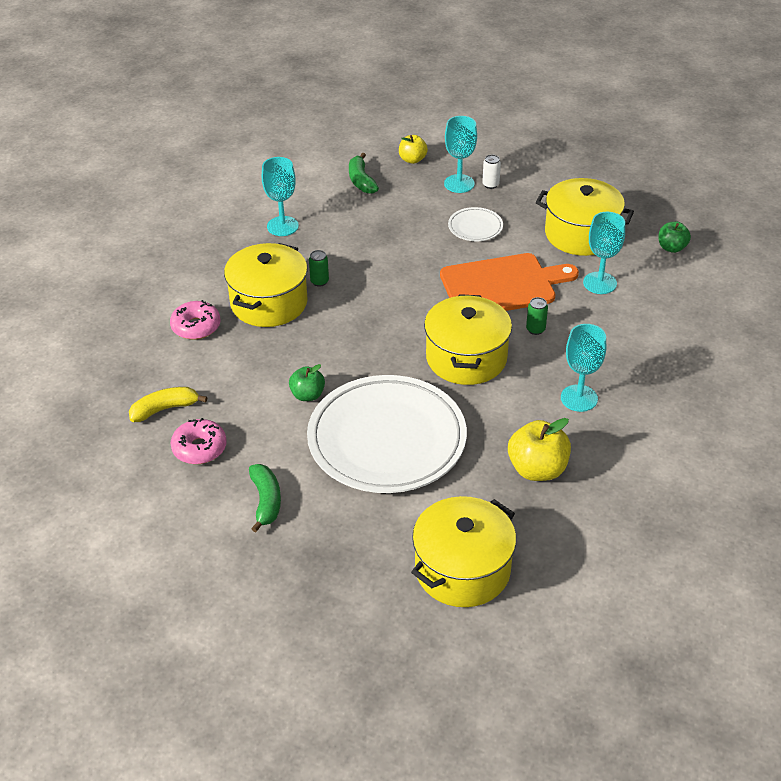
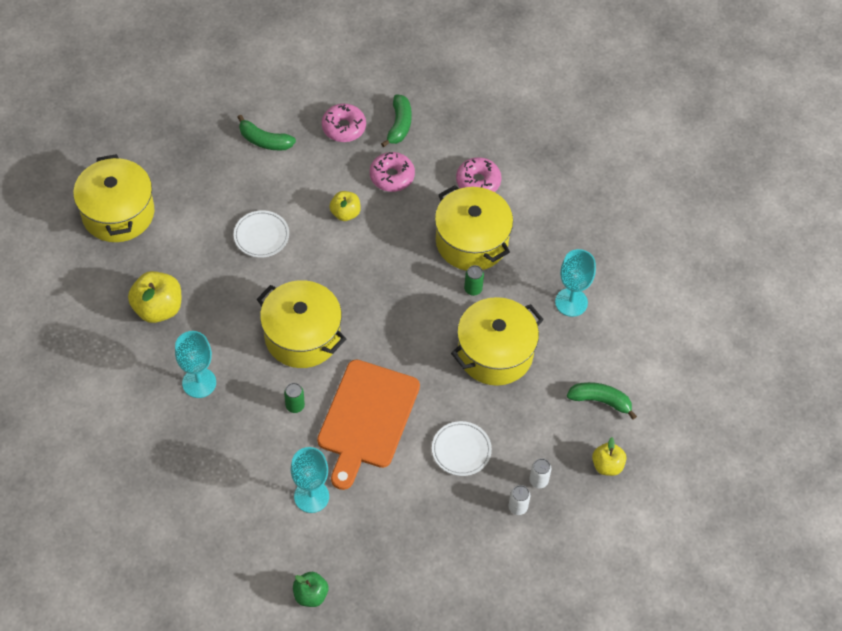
camera: 120 degrees right, 15 degrees up
(165, 409) = (399, 125): yellow banana -> green banana
(236, 384) = (392, 176): none -> pink donut
(307, 395) = (345, 213): green apple -> yellow apple
(387, 440) = (261, 236): white plate -> white plate, size x0.42
(459, 183) = (538, 481): turquoise goblet -> white can
(581, 234) = (387, 531): yellow pot -> yellow pot (495, 353)

